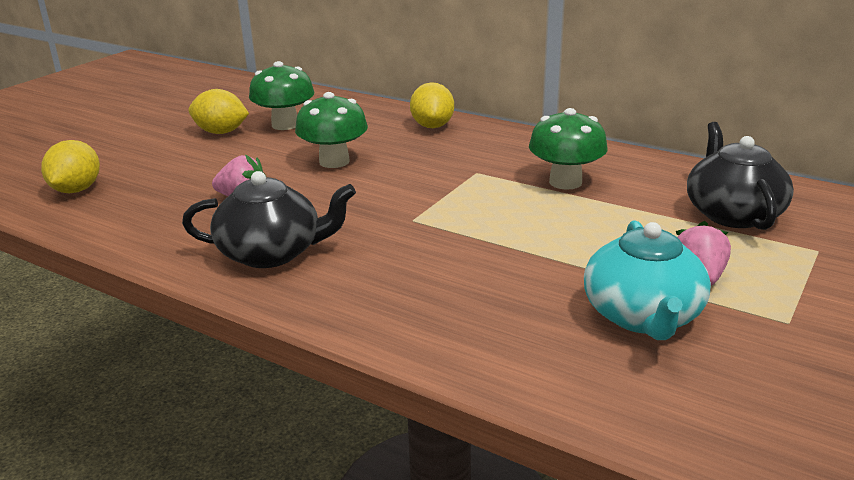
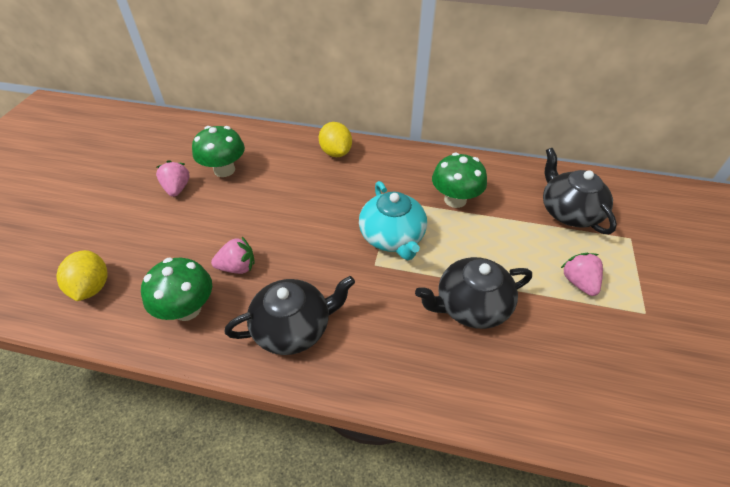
camera: 20 degrees left, 20 degrees up
(221, 132) = (177, 188): yellow lemon -> pink strawberry
(334, 161) = (285, 208): green mushroom -> green mushroom (187, 309)
(517, 273) = (471, 306): none -> black teapot
(642, 316) = (565, 330): turquoise teapot -> turquoise teapot (392, 237)

